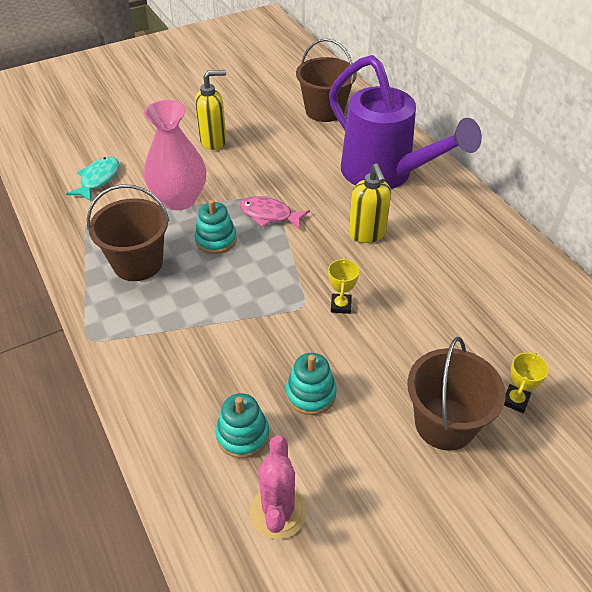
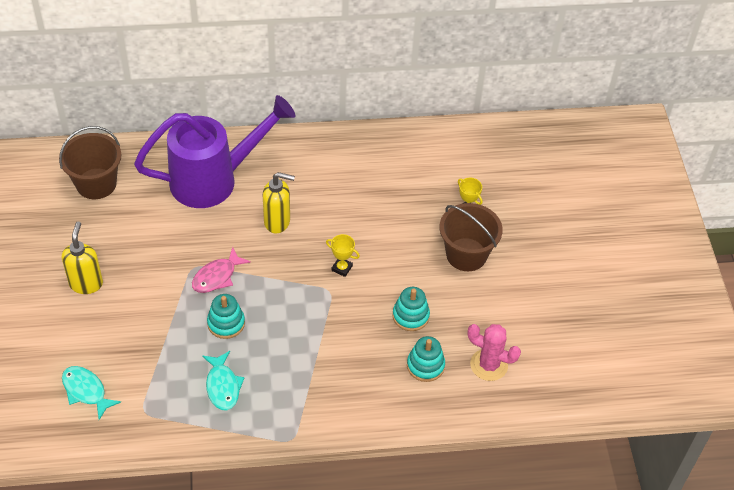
camera: 70 degrees left, 5 degrees up
(138, 263) = (222, 386): brown bucket -> turquoise fish
(179, 199) = (156, 334): pink vase -> none

